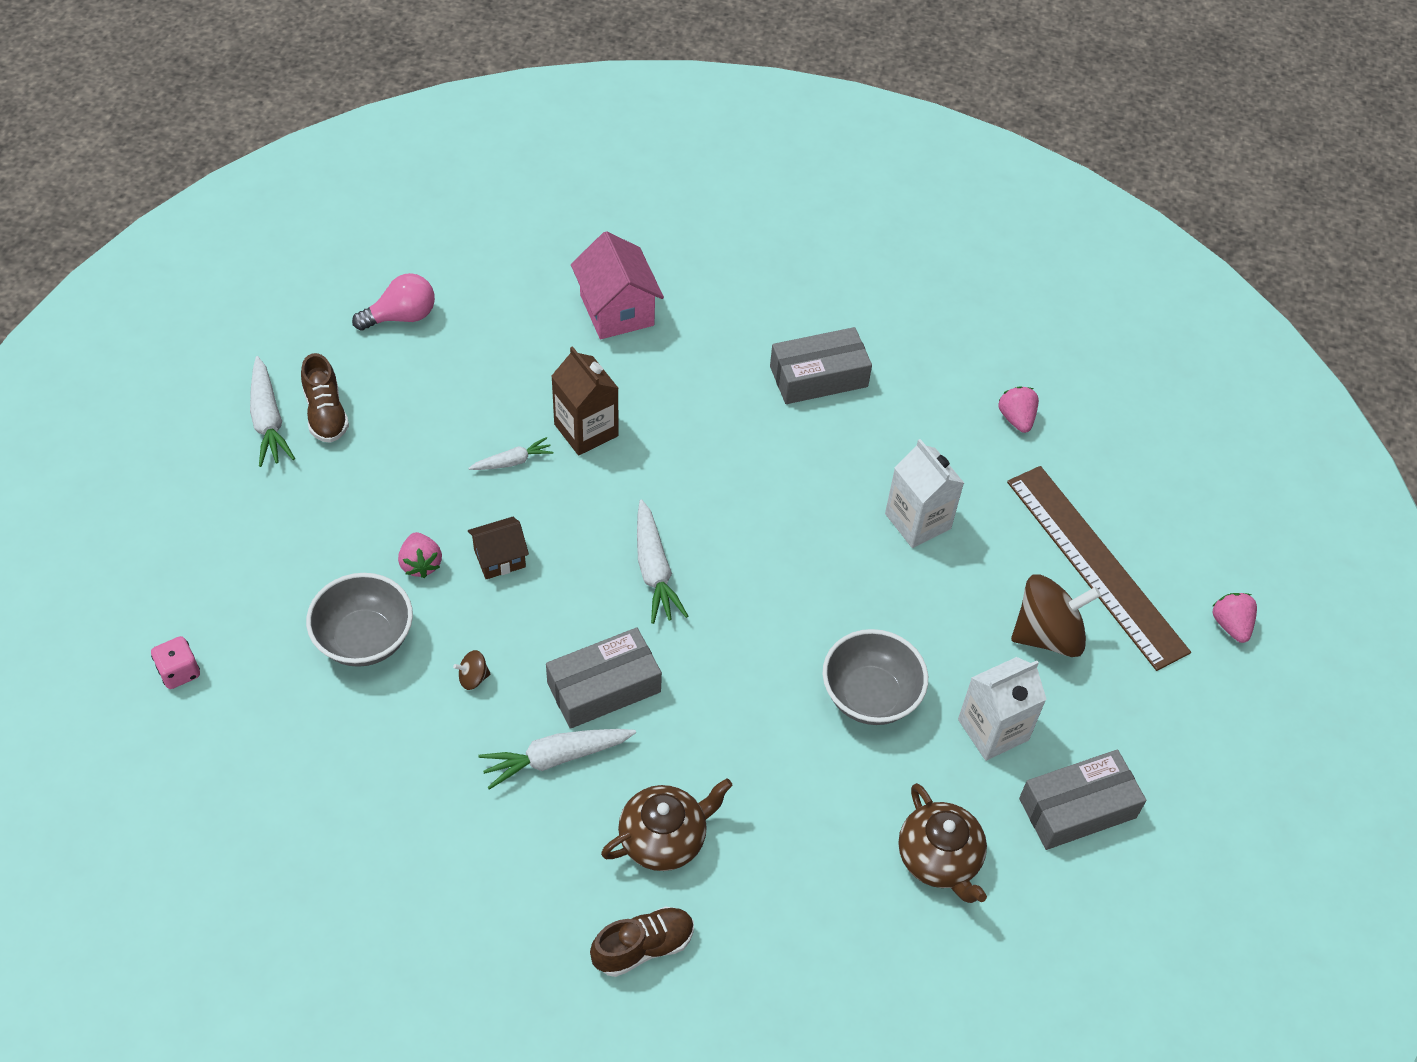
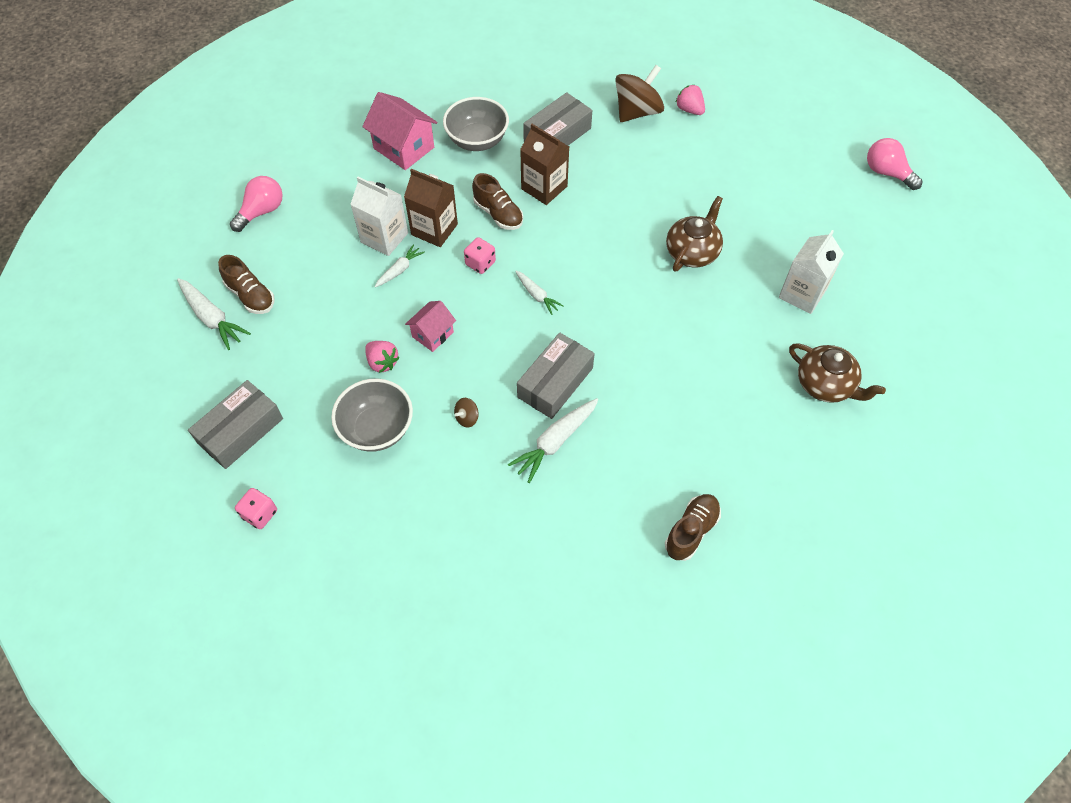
camera: 25 degrees left, 5 degrees up
(499, 558) = (432, 334): brown house -> pink house
(613, 498) = (480, 263): none -> pink dice
(654, 570) = (537, 295): white carrot -> white carrot, size x0.61
(664, 838) = (657, 457): brown teapot -> brown teapot (692, 252)
(676, 446) = (498, 214): none -> brown shoe
(755, 438) = (544, 187): none -> brown carton
(870, 696) = (719, 309): grey bowl -> grey bowl (477, 140)
(917, 521) = (674, 193): white carton -> white carton (384, 238)
(1047, 634) = (793, 225): brown spinning top -> brown spinning top (637, 112)
(1077, 808) = (879, 316): grey box -> grey box (241, 431)
(1095, 565) = (791, 173): brown ruler -> none
(1230, 625) = (887, 173): pink strawberry -> pink light bulb

